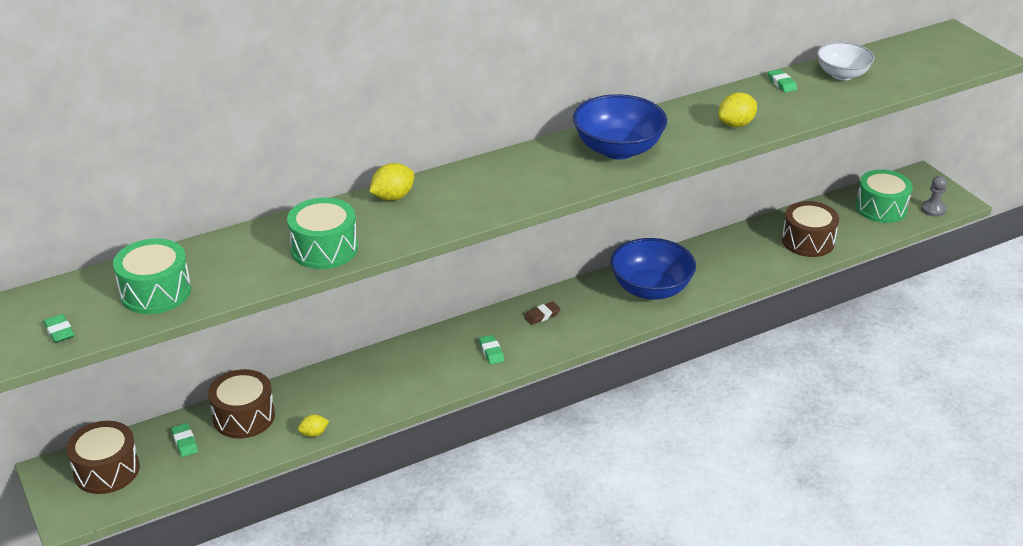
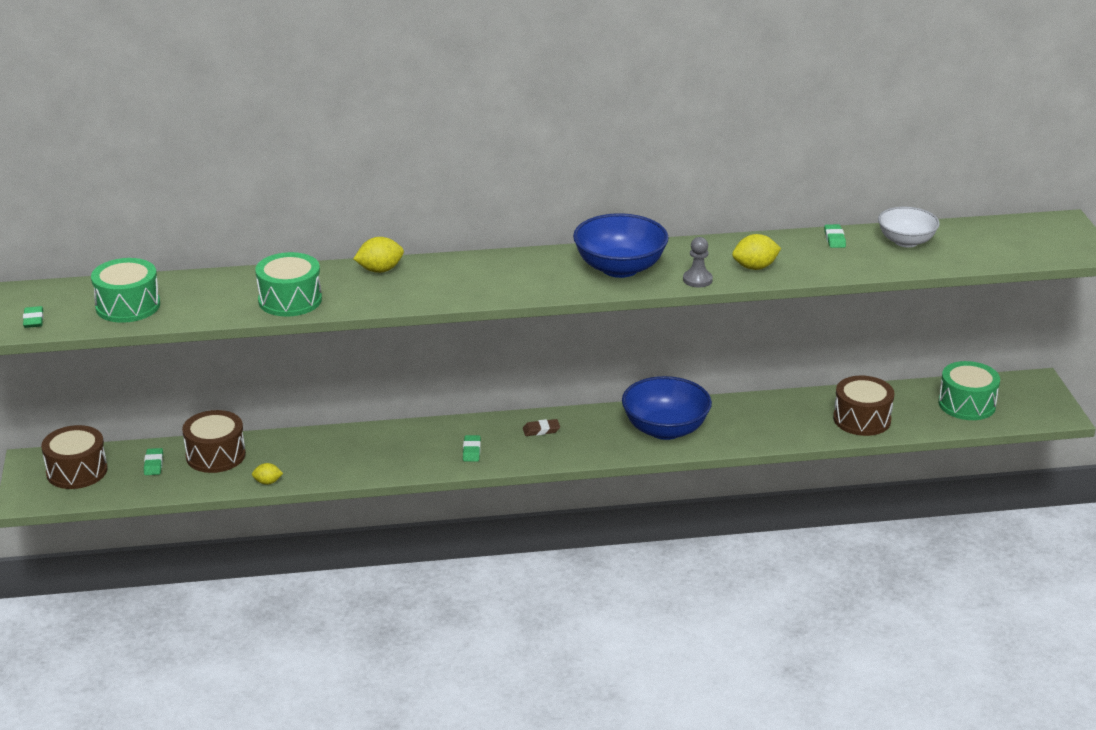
camera: 20 degrees right, 5 degrees down
(933, 209) = (1024, 417): grey pawn -> grey pawn (697, 280)

